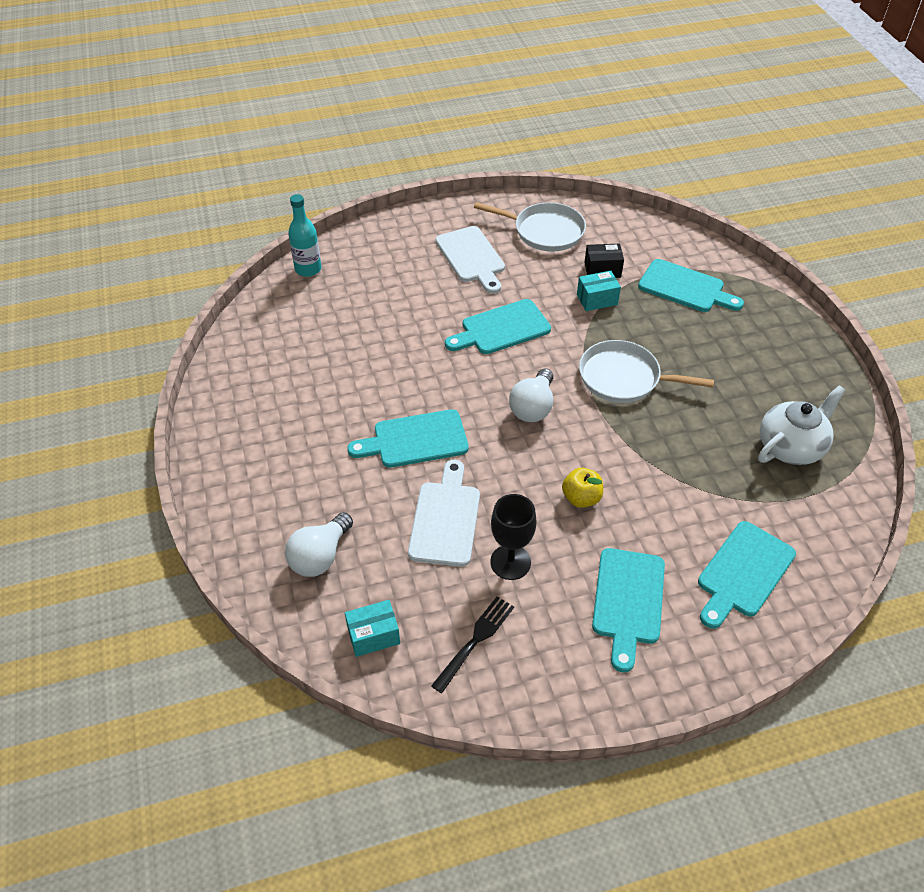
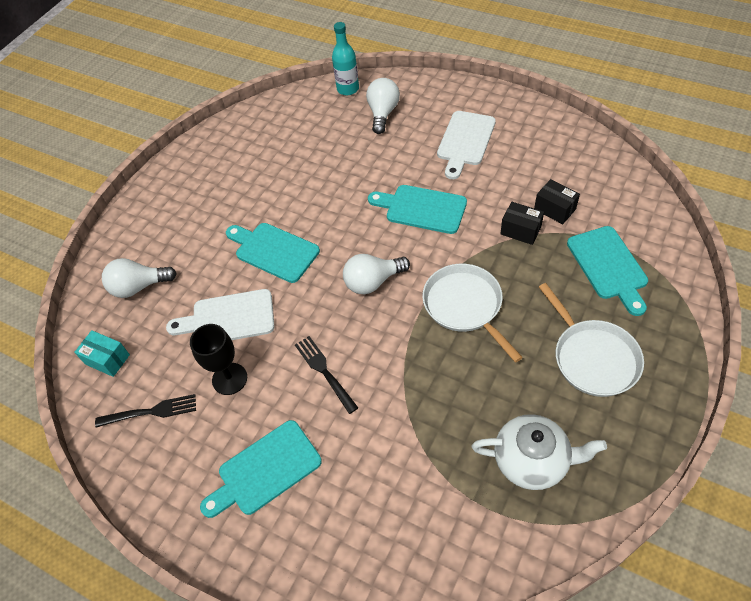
camera: 50 degrees right, 5 degrees up
(369, 272) = (383, 113): none -> white light bulb
(445, 519) = (228, 318): white cutting board -> white cutting board turned 150 degrees counterclockwise
(545, 231) = (546, 151): white pan -> white pan (593, 358)
(581, 498) = (325, 372): yellow apple -> black fork
(597, 299) = (520, 230): turquoise box -> black box
(743, 572) = (366, 523): turquoise cutting board -> none

